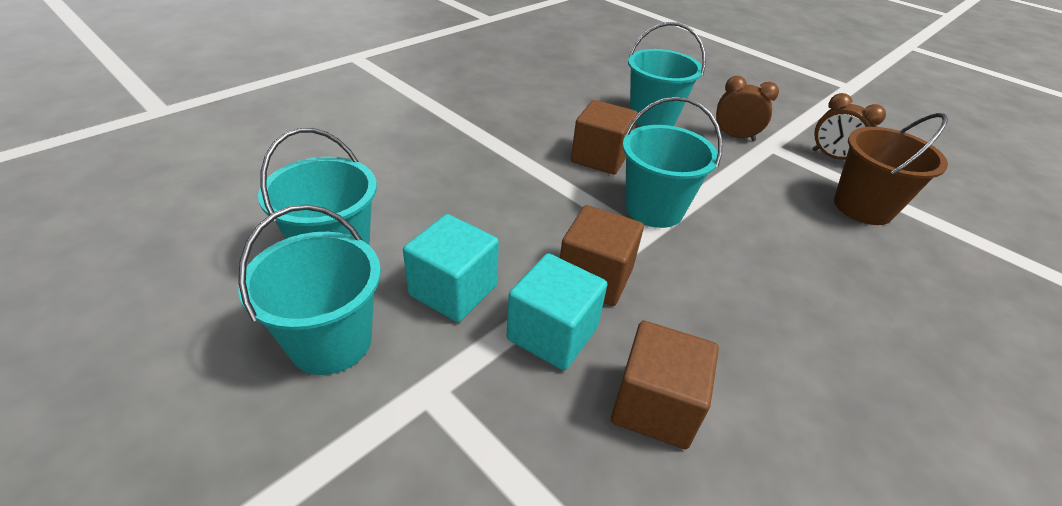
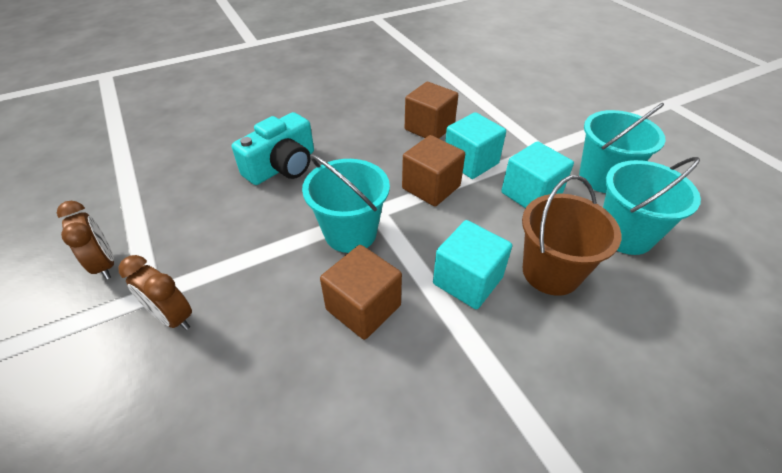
camera: 160 degrees left, 5 degrees up
(518, 185) = (467, 280): none -> turquoise cube
(652, 117) = (242, 379): turquoise bucket -> none
(808, 274) = (282, 166): none -> turquoise camera
(863, 207) = (166, 205): brown bucket -> brown bucket (551, 272)

